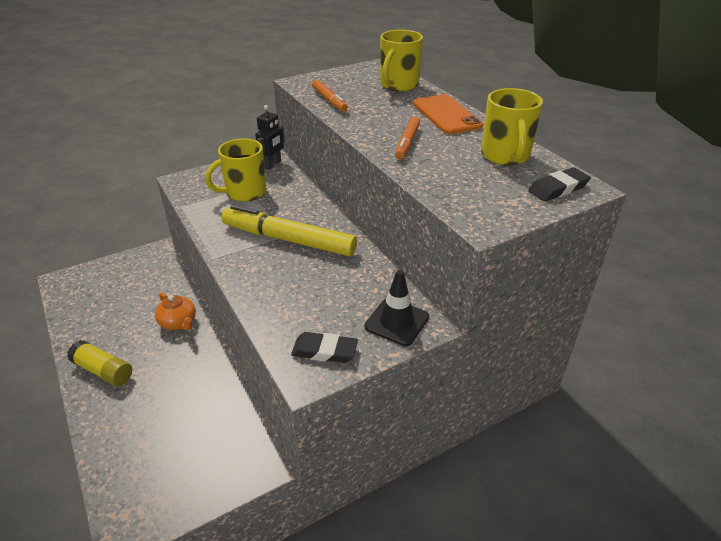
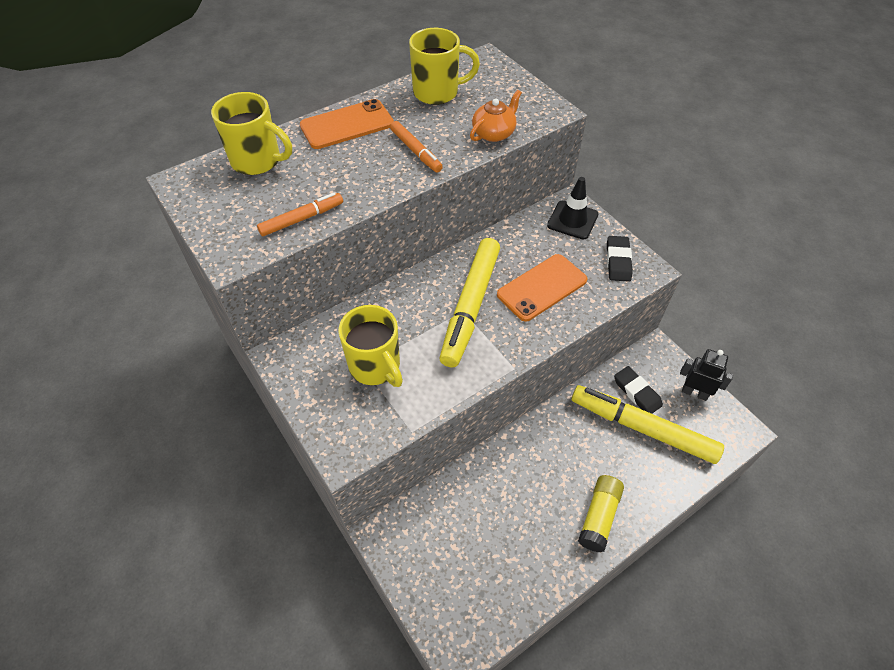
camera: 95 degrees left, 15 degrees up
(171, 424) = (642, 428): none -> yellow marker
(178, 322) = (514, 463): orange teapot -> orange teapot (494, 133)
(272, 164) = (302, 349): black robot -> black robot (694, 392)
(299, 285) = (542, 287): none -> orange phone
(407, 143) = (416, 151): orange marker -> orange marker turned 45 degrees clockwise
(558, 188) = (489, 71): black eraser -> black eraser (637, 392)

